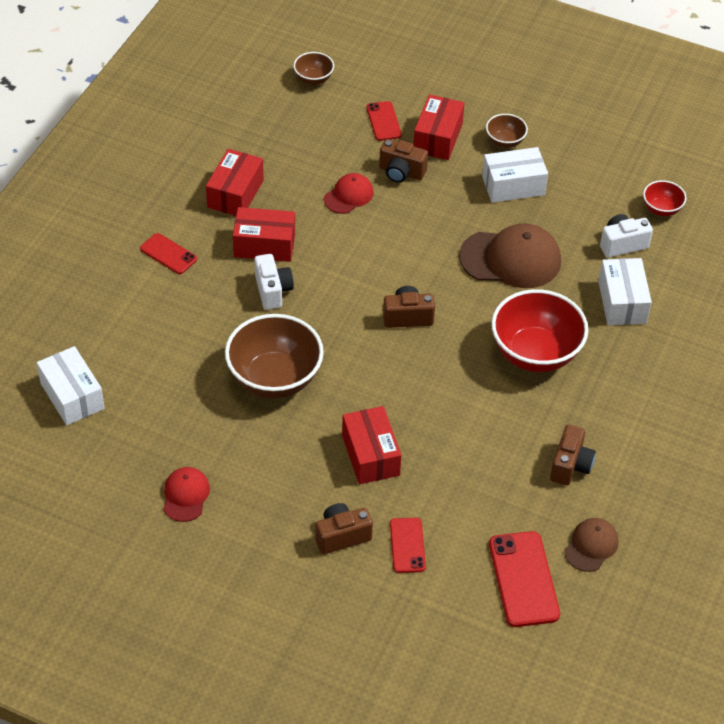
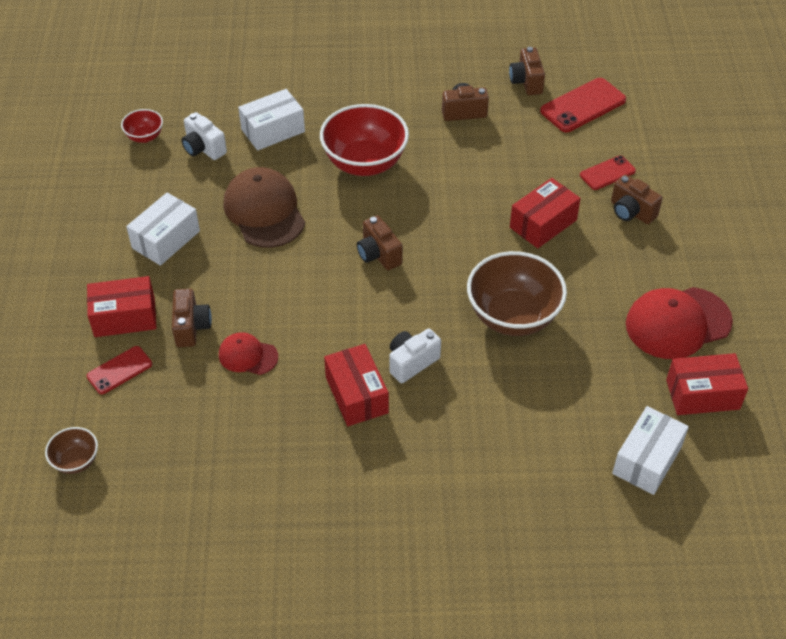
camera: 115 degrees left, 0 degrees up
(168, 254) = (419, 471): red phone -> none
(186, 495) = (677, 323): red cap -> red cap, size x1.83
(235, 194) = (299, 452): red box -> red box (702, 394)
(505, 141) = (105, 265): brown bowl -> none
(513, 185) = (166, 239): white box -> white box turned 75 degrees clockwise
(591, 546) = (526, 82): brown cap -> brown camera

